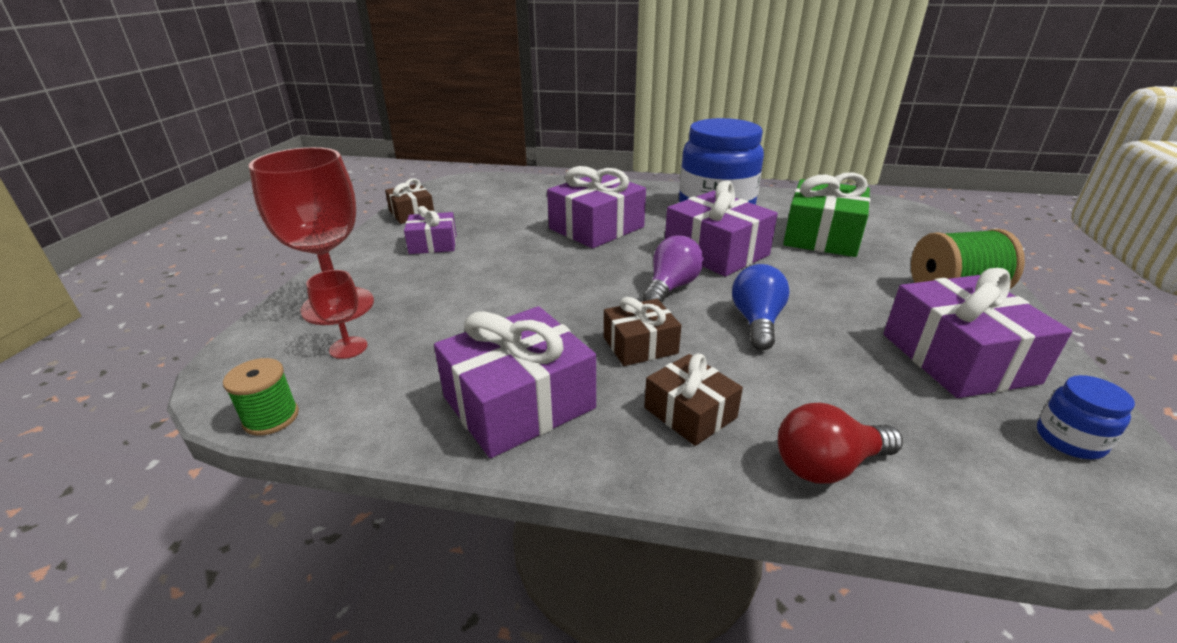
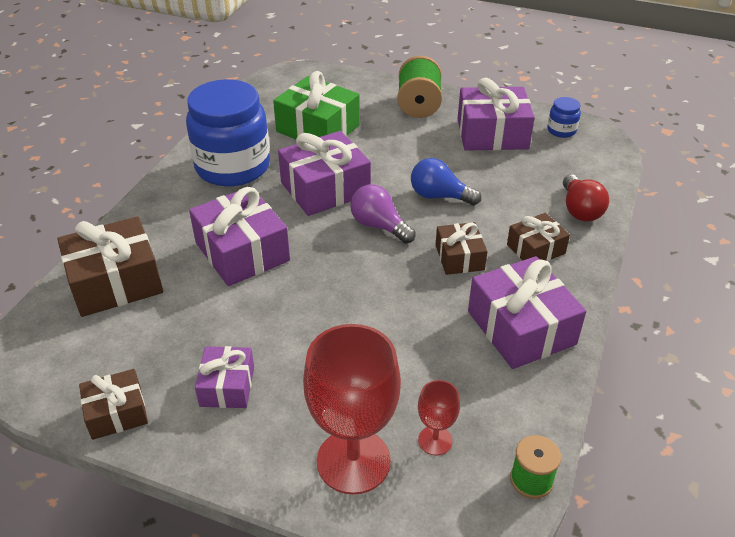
camera: 80 degrees left, 10 degrees up
(543, 192) = (115, 282): none -> brown gift

